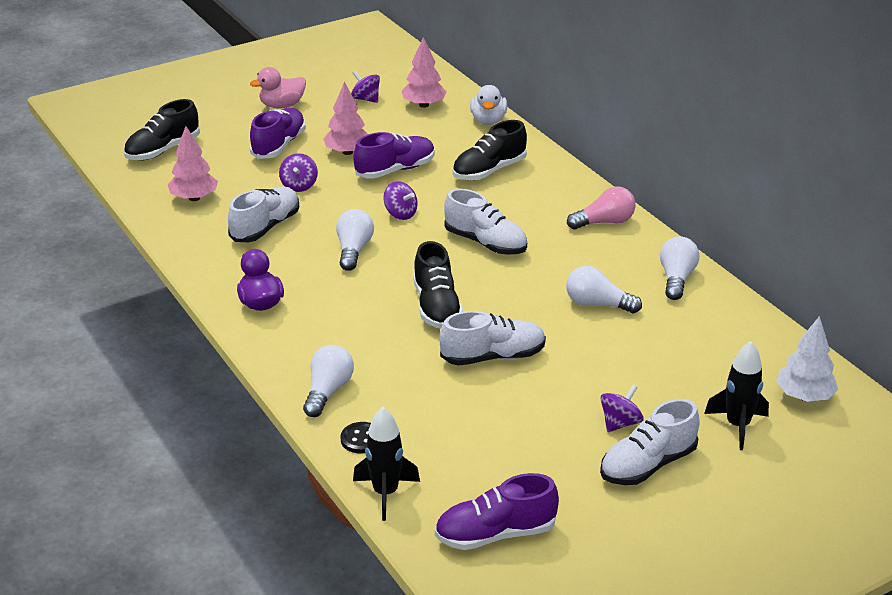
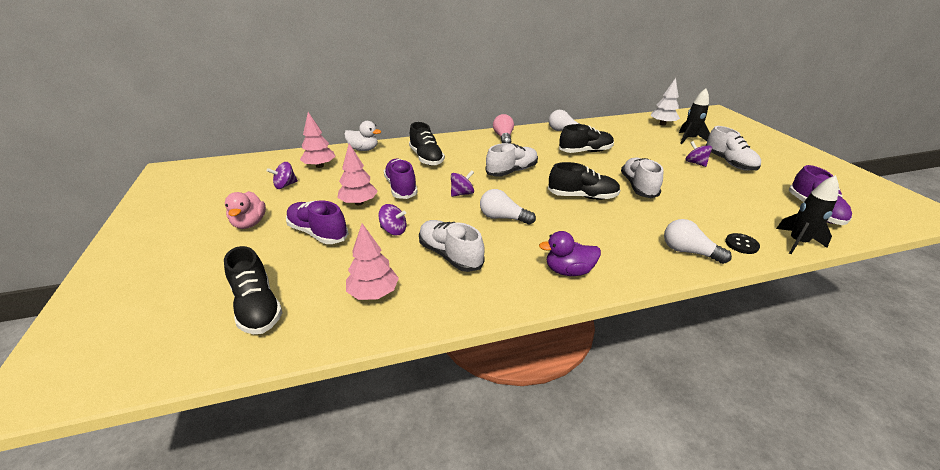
camera: 75 degrees left, 0 degrees up
(597, 304) = (585, 151): white light bulb -> black shoe

